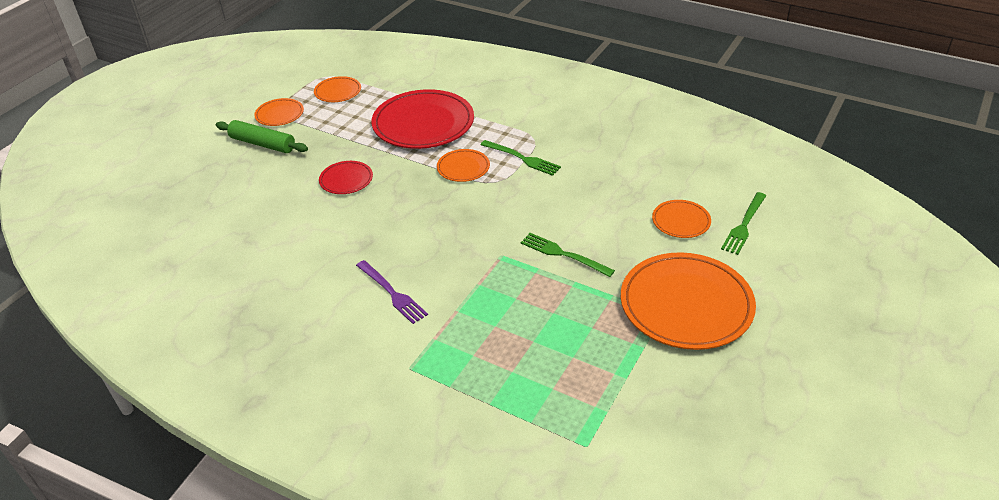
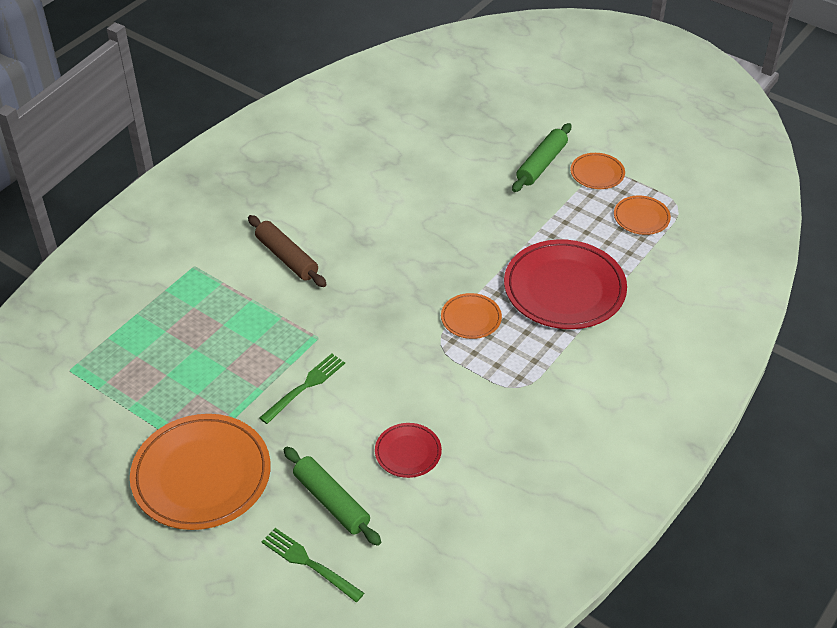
camera: 95 degrees right, 5 degrees up
(346, 180) = (466, 226): red plate -> red plate (408, 452)
(393, 293) = (286, 258): purple fork -> brown rolling pin
(523, 158) = (479, 372): green fork -> none
(681, 221) = (331, 501): orange plate -> green rolling pin

